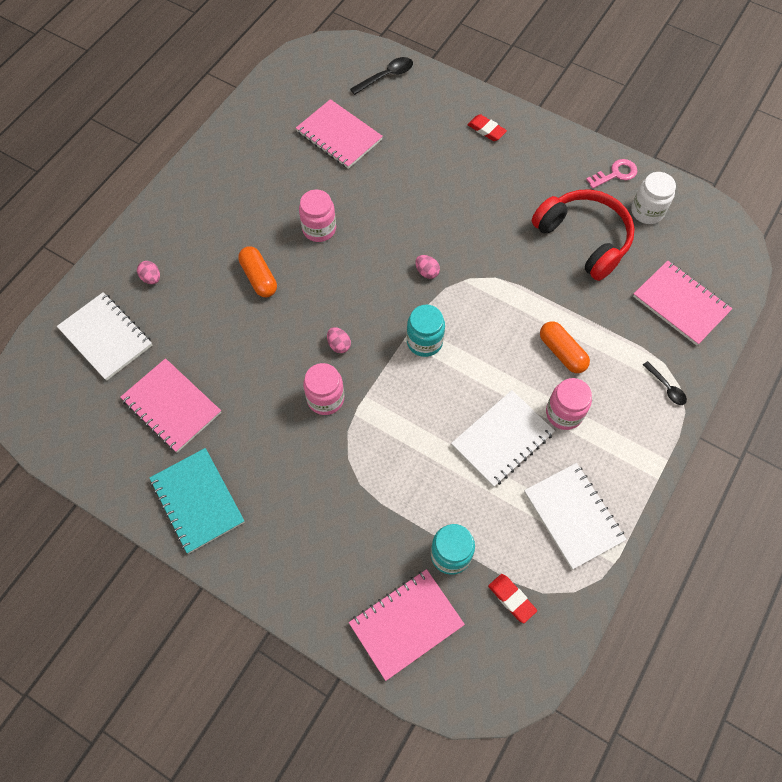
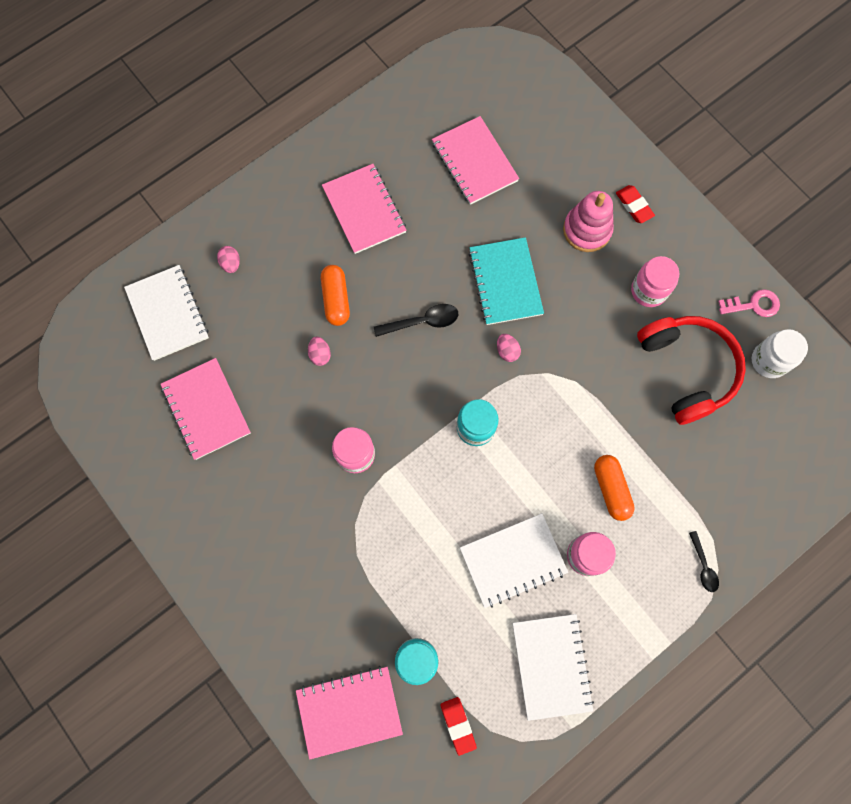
camera: 20 degrees right, 10 degrees up
(197, 501) = (199, 516): turquoise notebook -> turquoise notebook (505, 282)
(319, 229) = (415, 264): pink jar -> pink jar (648, 291)
(339, 345) = (389, 401): pink egg -> pink egg (320, 354)
(386, 76) = (551, 105): black spoon -> black spoon (422, 321)
(455, 159) = (587, 230): none -> pink stacking toy
(680, 304) = (759, 479): pink notebook -> pink notebook (364, 210)

